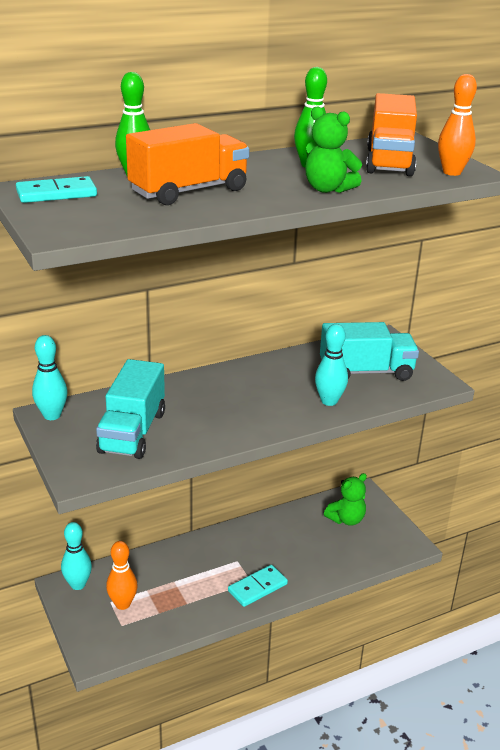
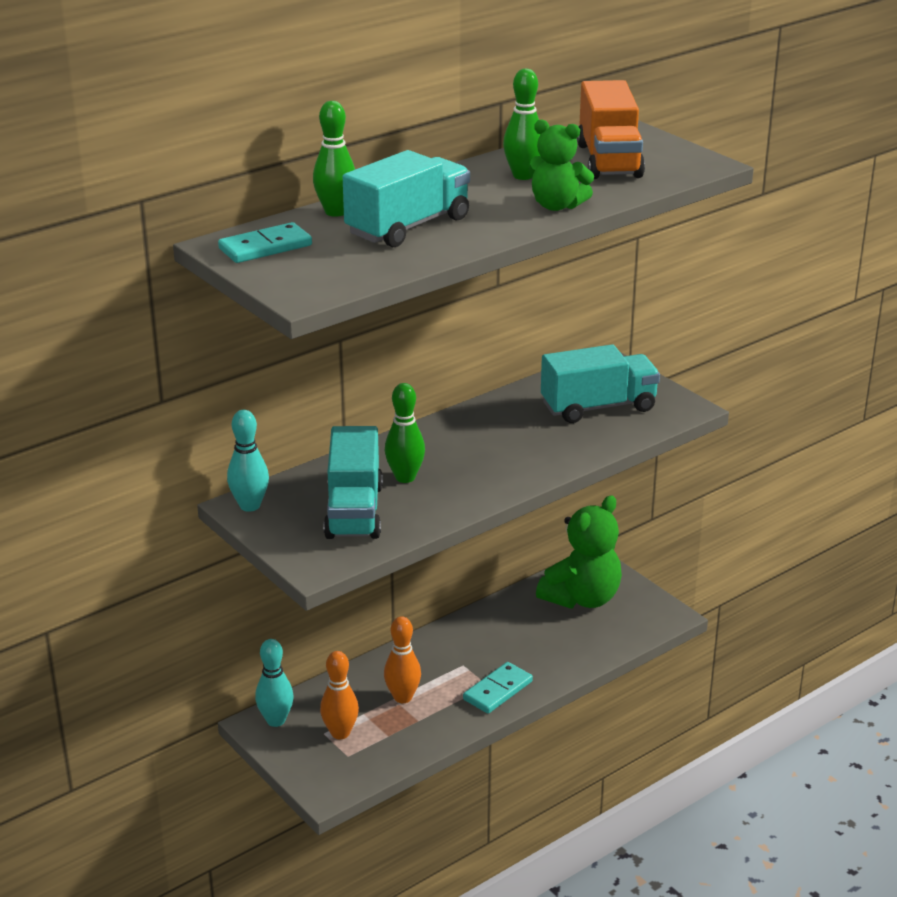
camera: 10 degrees left, 0 degrees up
(186, 409) = (405, 477): none -> green bowling pin
(188, 191) = (408, 226): orange truck -> turquoise truck
(329, 401) = (567, 446): turquoise bowling pin -> none
(346, 519) = (582, 598): green teddy bear -> green teddy bear, size x1.61
(452, 172) = (682, 167): orange bowling pin -> orange bowling pin (402, 697)

